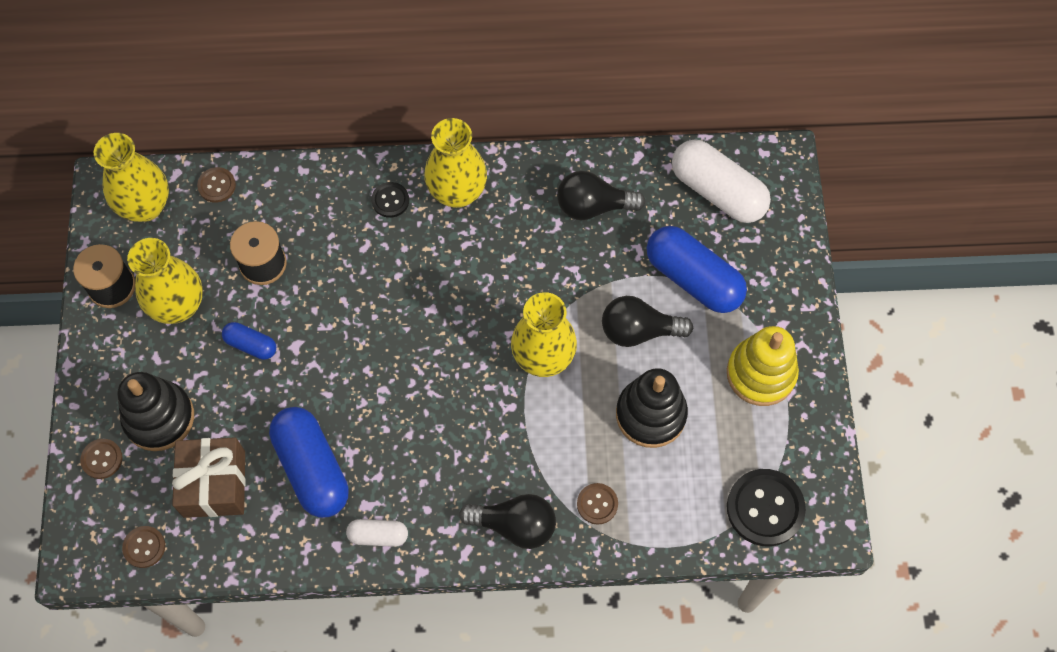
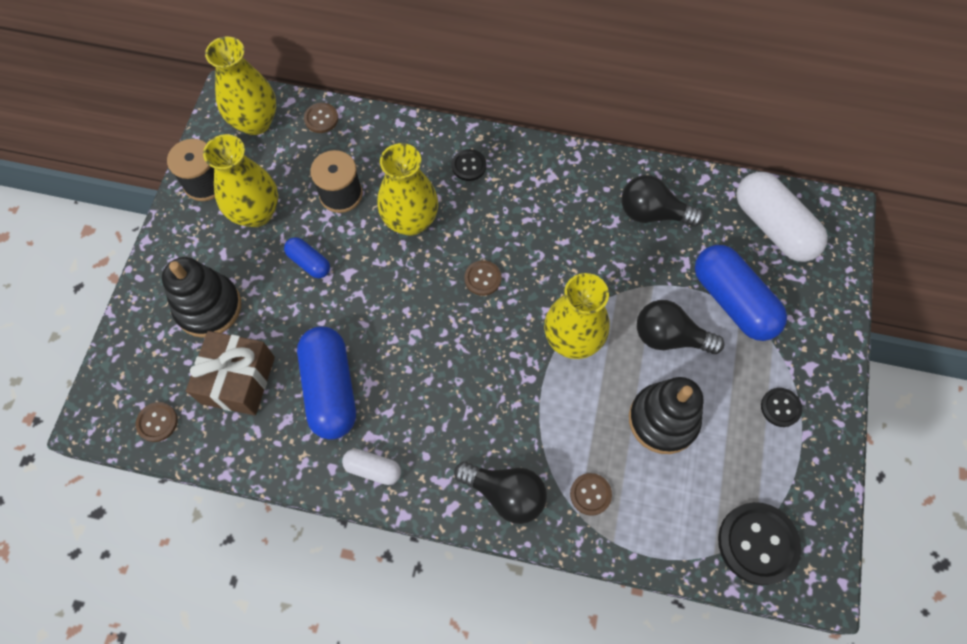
camera: 15 degrees right, 0 degrees up
(102, 459) = (147, 331): brown button -> brown button (482, 278)
(457, 192) = (531, 172): yellow vase -> yellow vase (411, 221)
(761, 373) = (780, 407): yellow stacking toy -> black button

